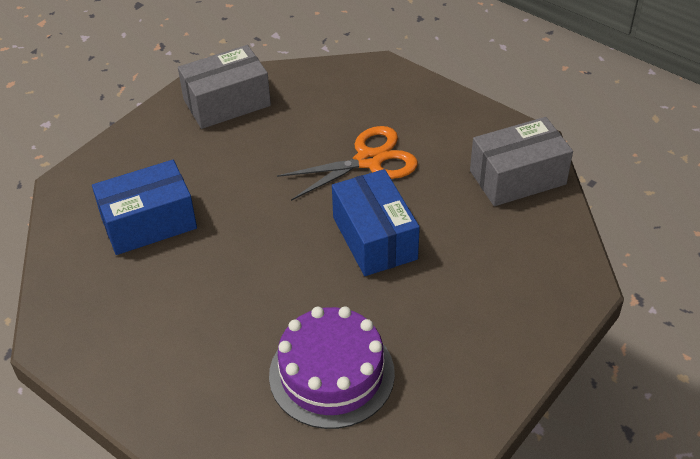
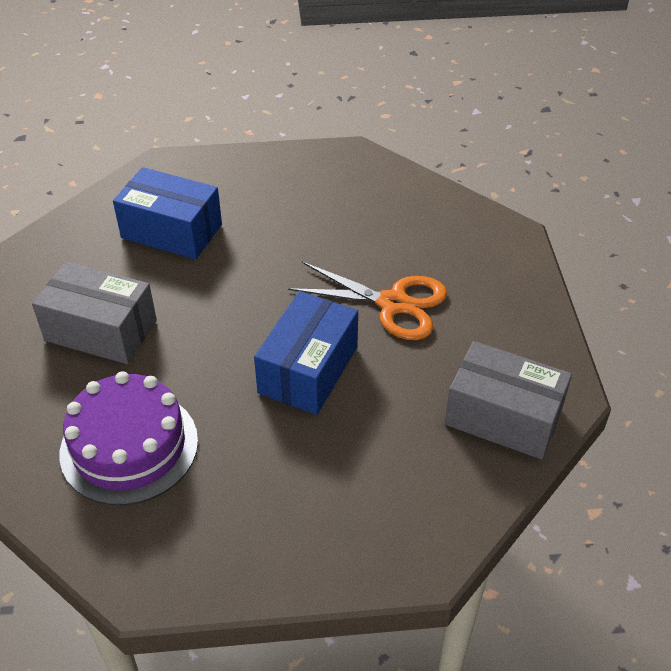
camera: 45 degrees right, 0 degrees up
(227, 102) = (348, 180): grey box -> grey box (101, 330)

